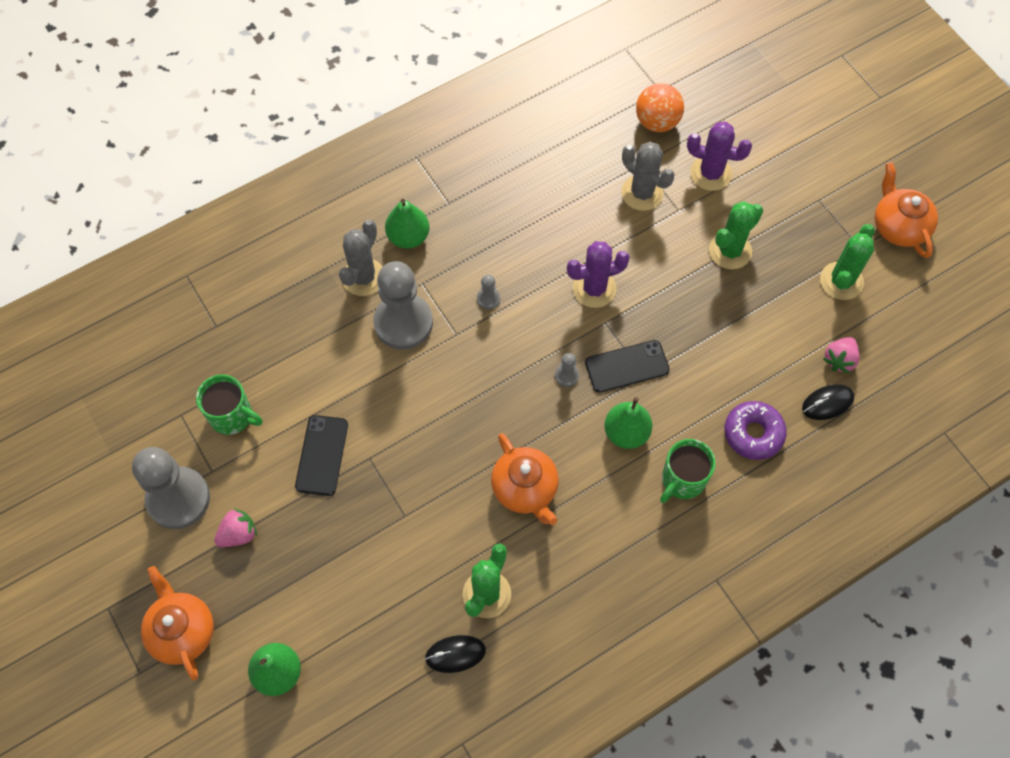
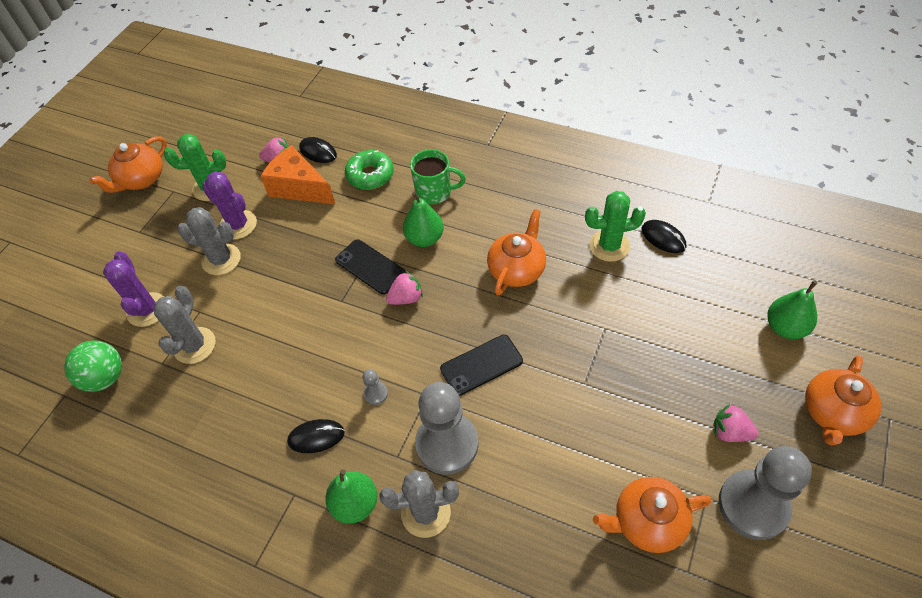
camera: 120 degrees left, 10 degrees down
(232, 416) = (647, 522): green mug -> orange teapot
(322, 455) = (613, 419): black phone -> black phone (481, 365)
(483, 238) = (316, 437): none -> black mouse
(566, 375) = (406, 298): grey pawn -> pink strawberry
(594, 289) = (314, 325): purple cactus -> purple cactus (238, 225)
(657, 122) = (105, 377): orange ball -> green ball
(730, 251) = (221, 259): green cactus -> grey cactus
(753, 433) = (370, 175): purple donut -> green donut
(783, 359) = (299, 188): none -> orange cheese

